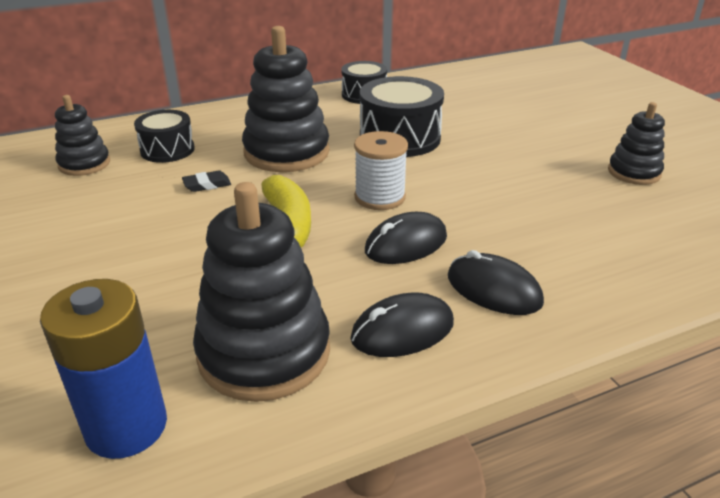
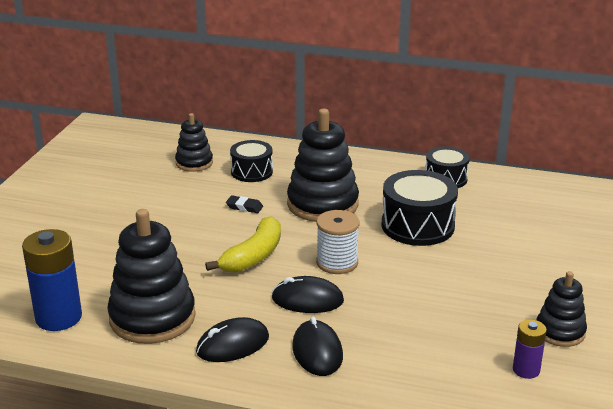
camera: 40 degrees right, 5 degrees down
(402, 330) = (232, 344): black mouse -> black mouse turned 45 degrees counterclockwise
(666, 213) = (526, 370): none -> purple battery

